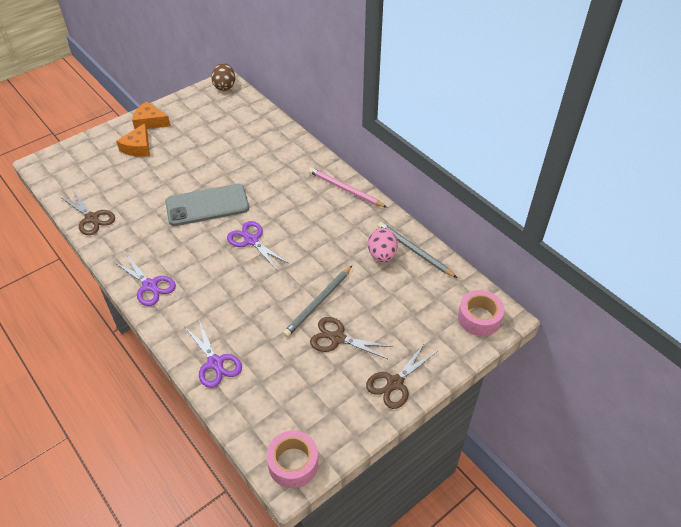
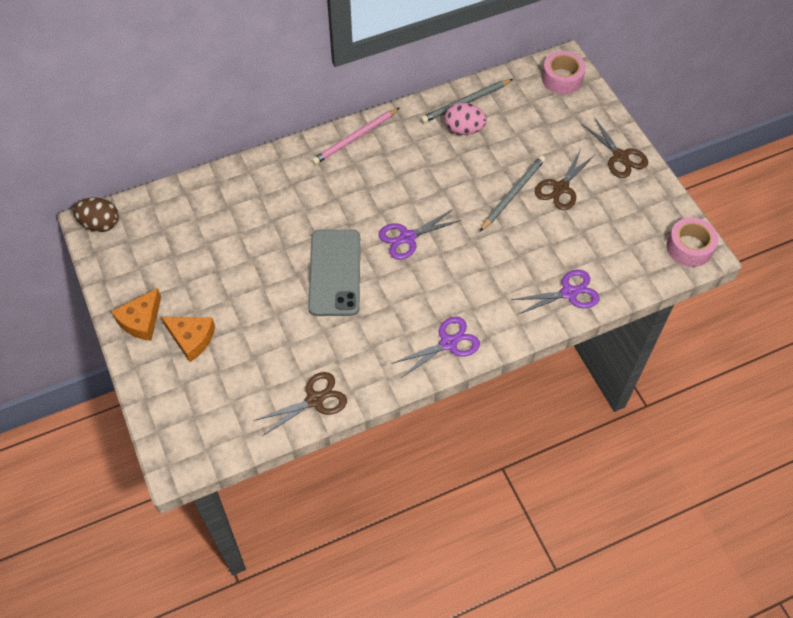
camera: 75 degrees left, 10 degrees up
(318, 302) = (512, 194): grey pencil -> grey pencil turned 105 degrees counterclockwise

